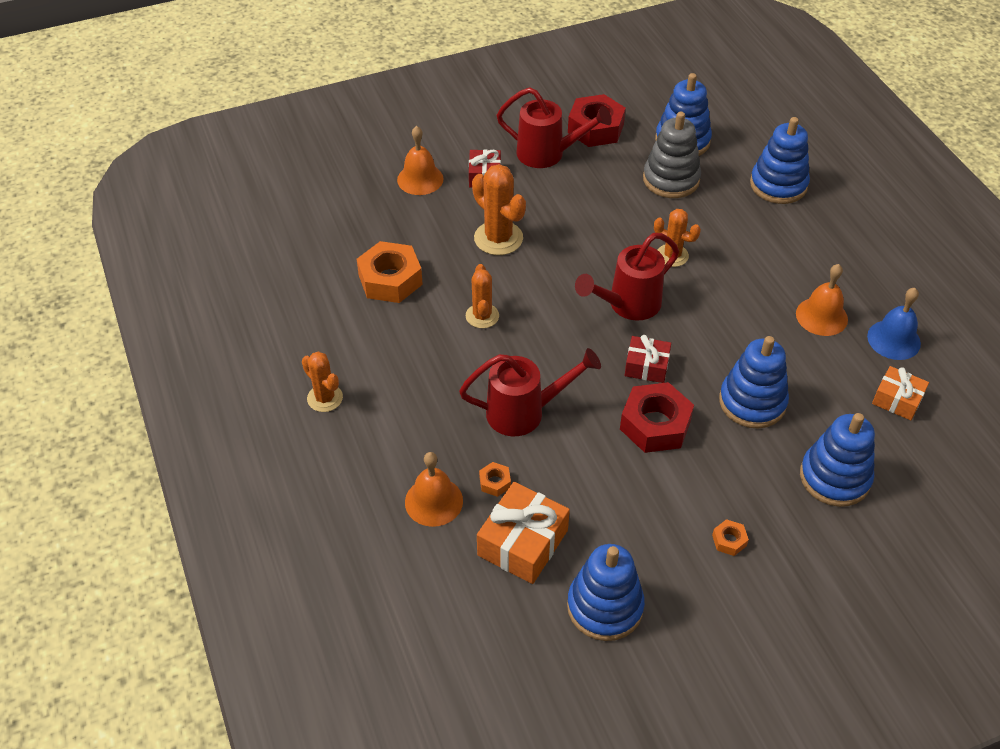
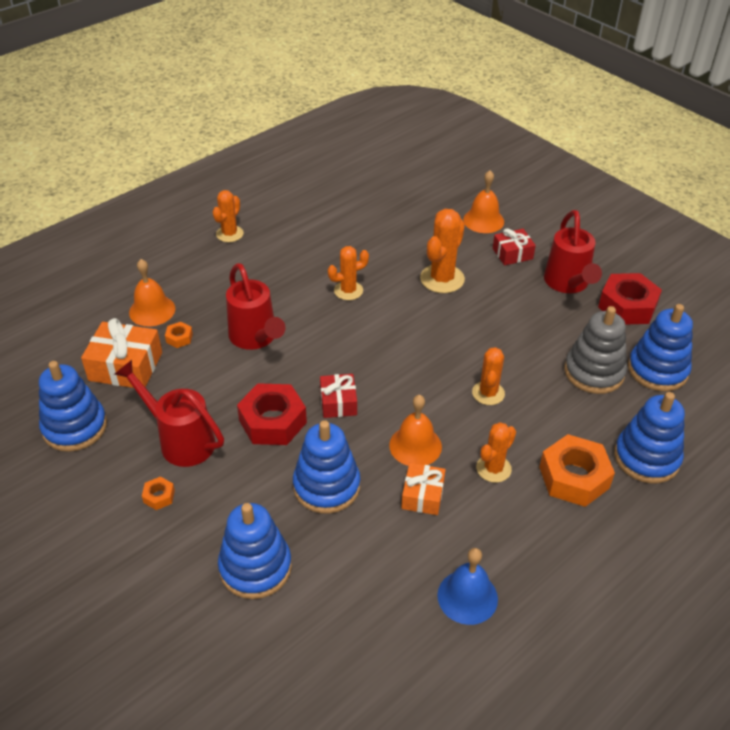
camera: 70 degrees right, 5 degrees down
(390, 279) = (362, 234): orange nut -> orange nut (574, 477)
(628, 305) = (407, 375): red watering can -> red watering can (180, 440)
(763, 281) = (493, 468): none -> orange cactus
(821, 316) = (469, 525): orange bell -> orange bell (415, 446)
(897, 400) = (379, 610): orange gift -> orange gift (422, 495)

